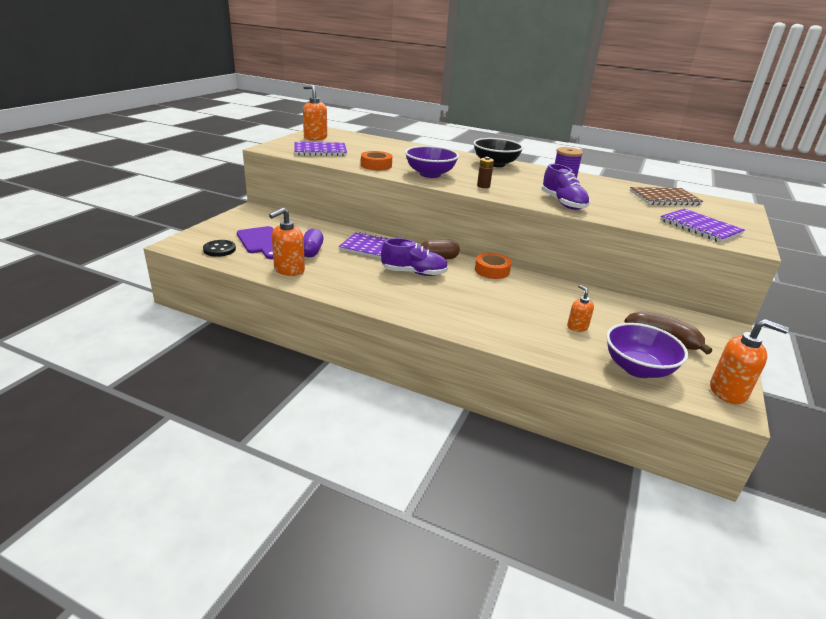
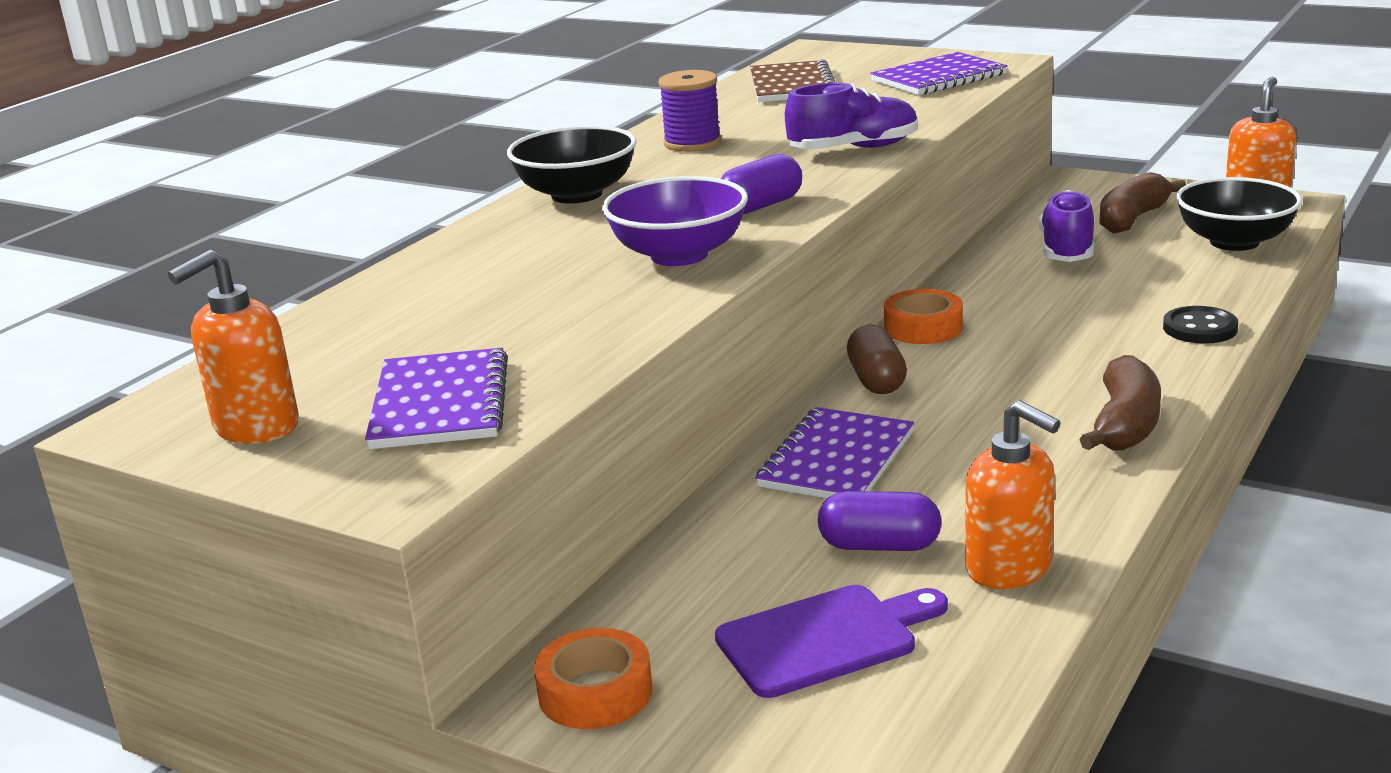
camera: 80 degrees left, 5 degrees down
(219, 249) = (905, 711): black button -> black button (1200, 328)
(376, 165) = (605, 316): orange tape -> orange tape (595, 692)
(393, 303) = (1125, 425): none -> brown banana
(414, 273) = (965, 406): purple shoe -> purple shoe (1067, 250)
(483, 186) = (761, 206): brown battery -> purple capsule
(577, 327) = (1128, 270): orange soap dispenser -> none
(638, 368) = (1234, 242): purple bowl -> black bowl

